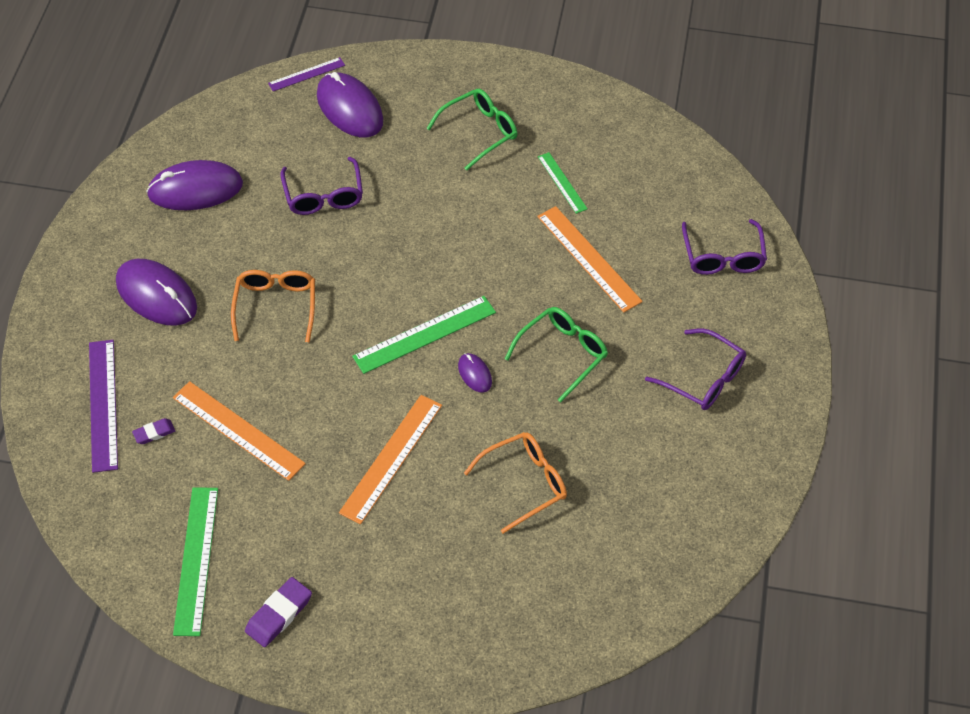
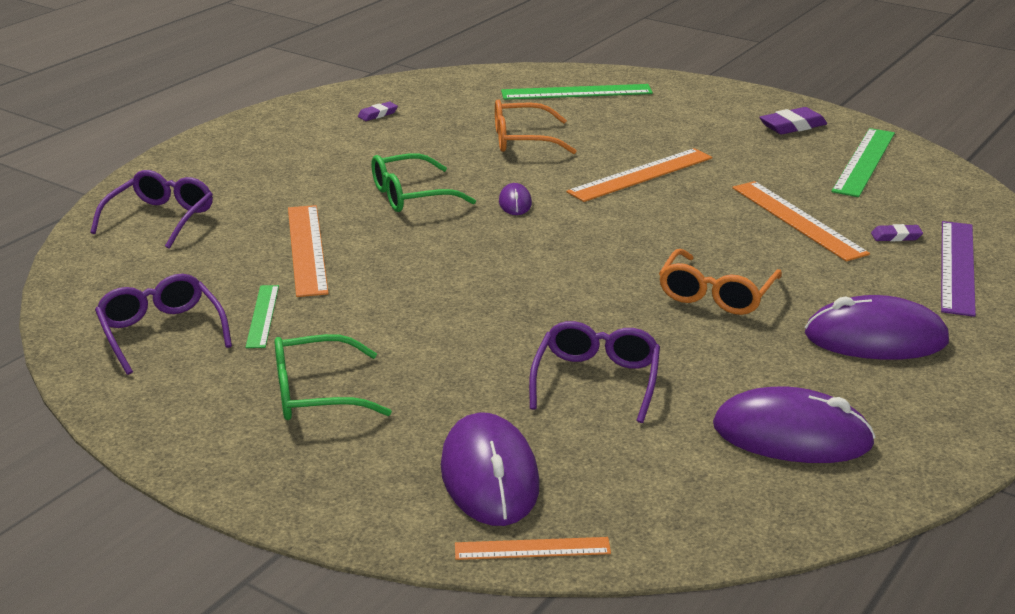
camera: 155 degrees left, 25 degrees down
(156, 295) = (875, 338): purple mouse -> purple mouse turned 60 degrees counterclockwise
(306, 74) = (532, 548): purple ruler -> orange ruler
(424, 334) = (548, 237): green ruler -> green ruler (576, 92)
(687, 483) = (377, 114): none -> purple eraser
(703, 378) = (291, 156): purple glasses -> purple glasses (161, 332)

